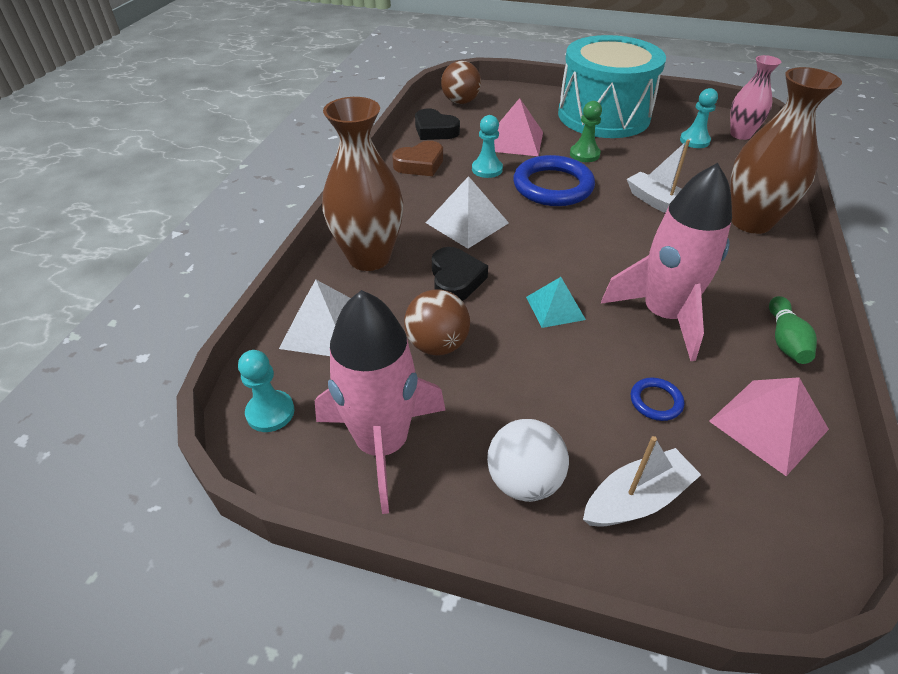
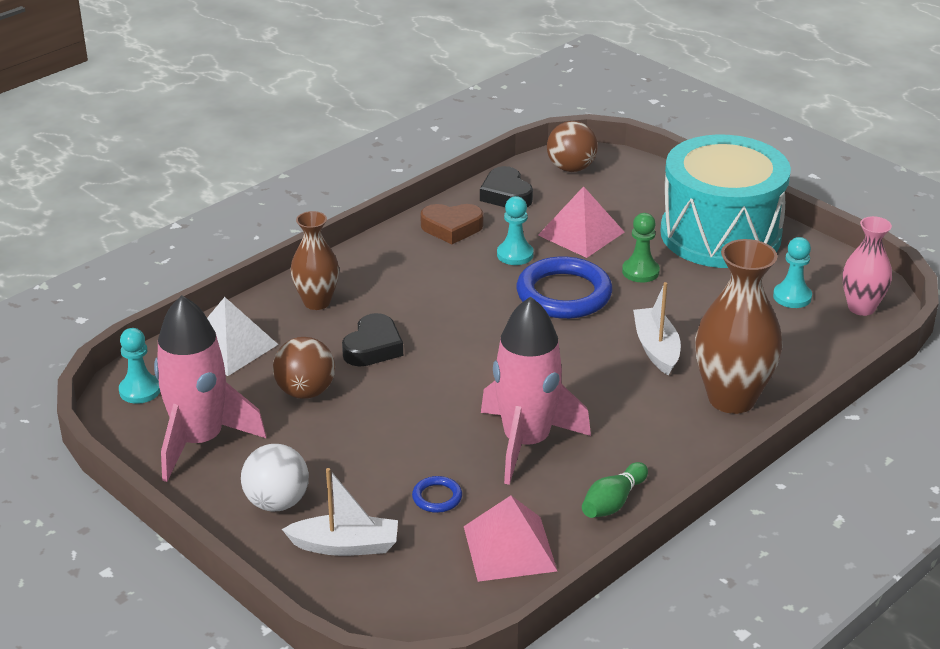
camera: 30 degrees right, 10 degrees down
(369, 257) = (317, 302): brown vase -> brown vase, size x0.61
(467, 222) = (437, 301): white pyramid -> none
(555, 308) = (435, 401): turquoise pyramid -> none

